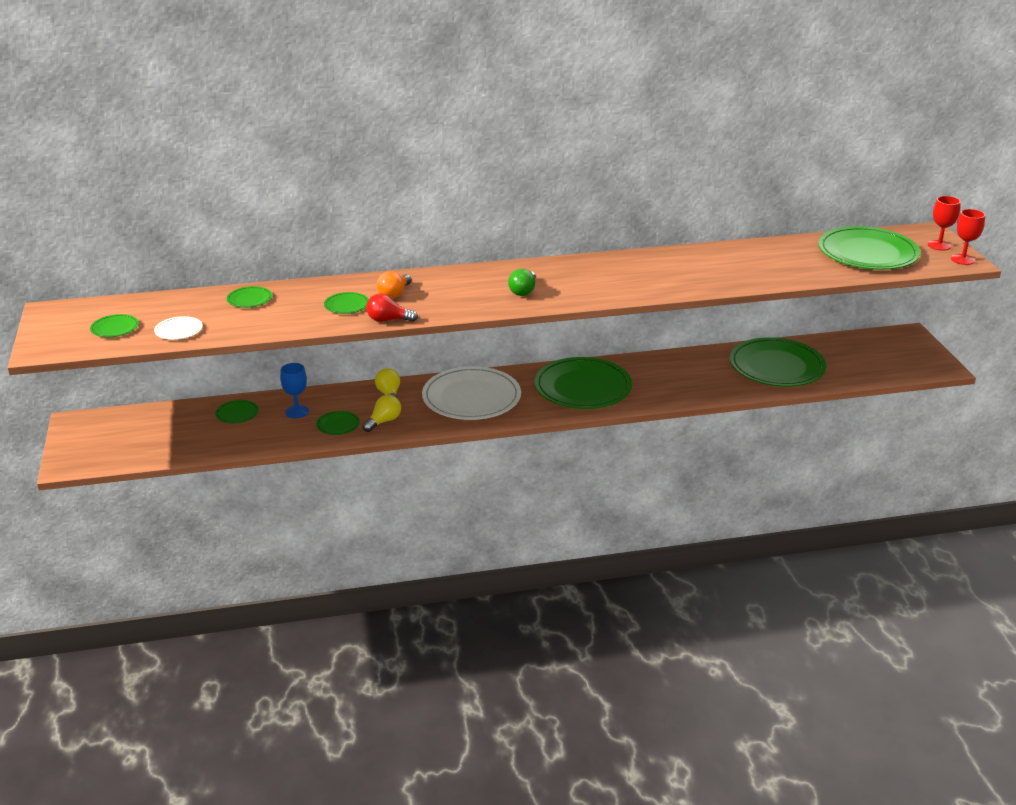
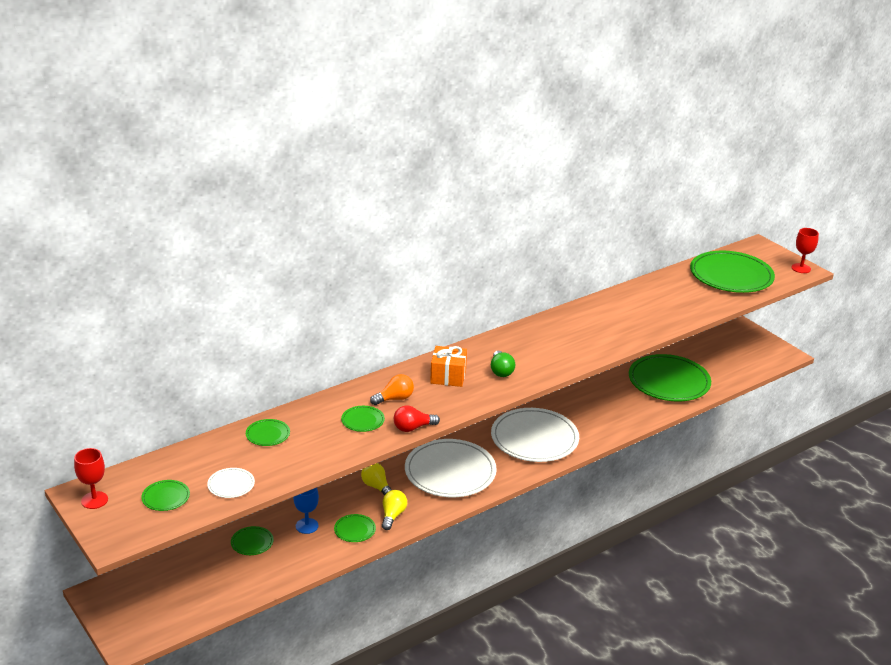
camera: 25 degrees left, 0 degrees up
(394, 294) = (394, 399): orange light bulb -> orange light bulb turned 120 degrees counterclockwise
(465, 286) = (448, 376): none -> orange gift
(583, 387) = (534, 438): green plate -> white plate
(939, 245) = (775, 258): red goblet -> red goblet (94, 500)

